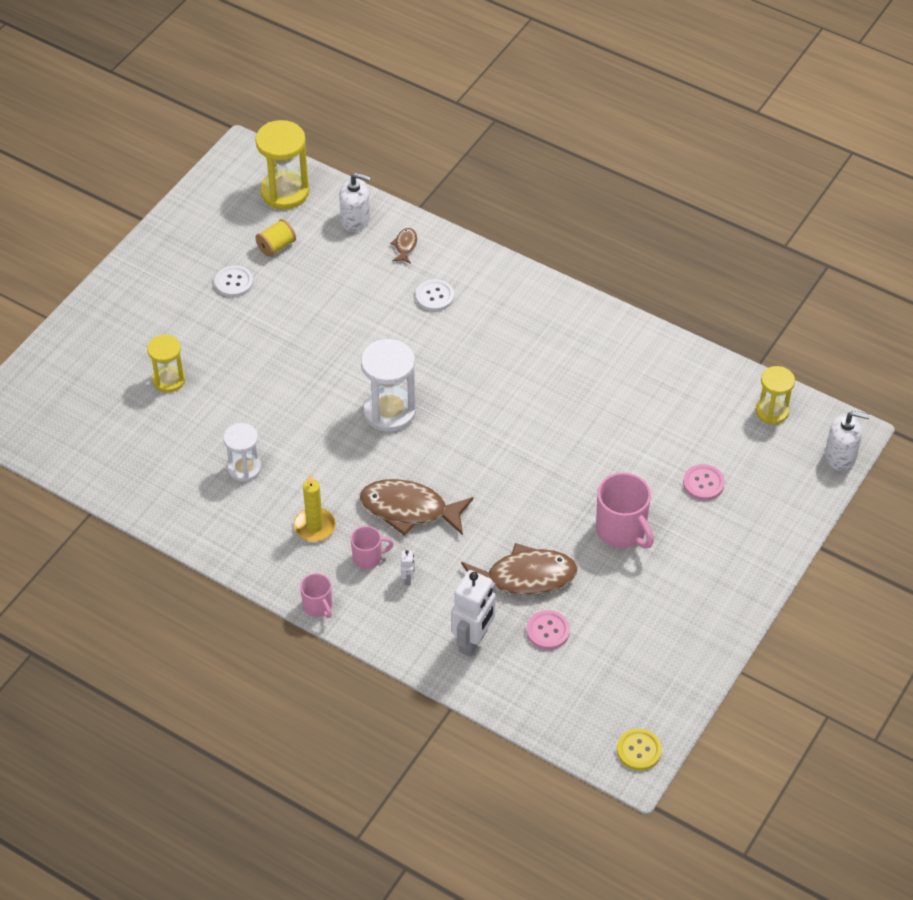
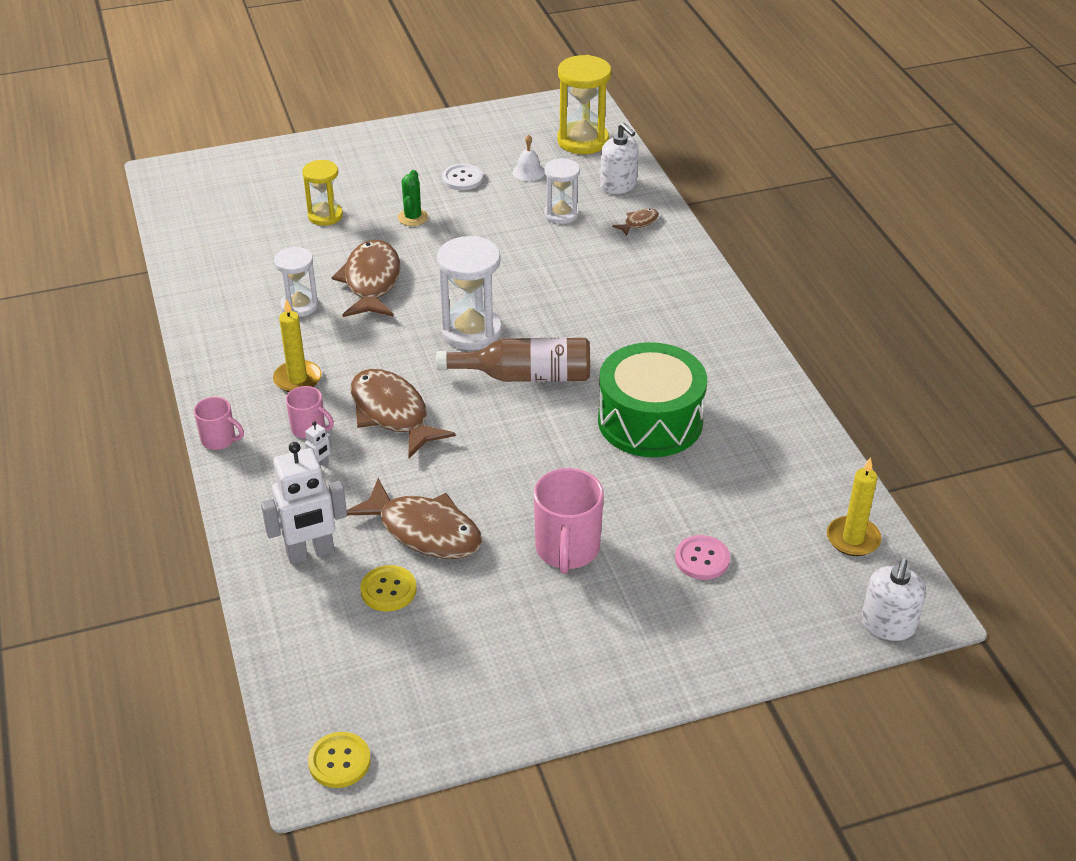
camera: 40 degrees right, 10 degrees down
(237, 341) = (412, 217): none -> green cactus
(272, 415) = (371, 282): none -> brown fish
(276, 246) = (528, 172): yellow spool -> white bell
(318, 606) = (219, 440): pink mug -> pink mug turned 75 degrees counterclockwise
(342, 271) = (561, 214): none -> white hourglass
(434, 296) = (619, 270): white button -> none
(464, 423) = (525, 376): none -> brown bottle
(548, 631) = (388, 590): pink button -> yellow button
(577, 405) = (650, 421): none -> green drum
(772, 411) = (853, 539): yellow hourglass -> yellow candle
(840, 456) = (888, 625): white soap dispenser -> white soap dispenser turned 60 degrees clockwise

